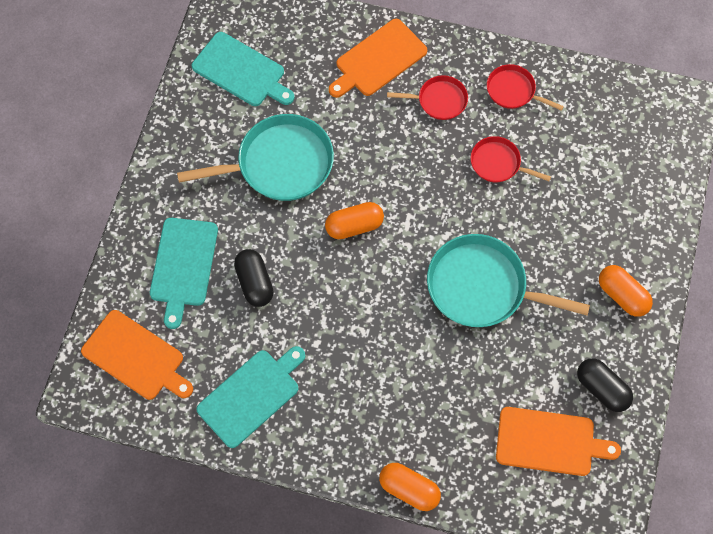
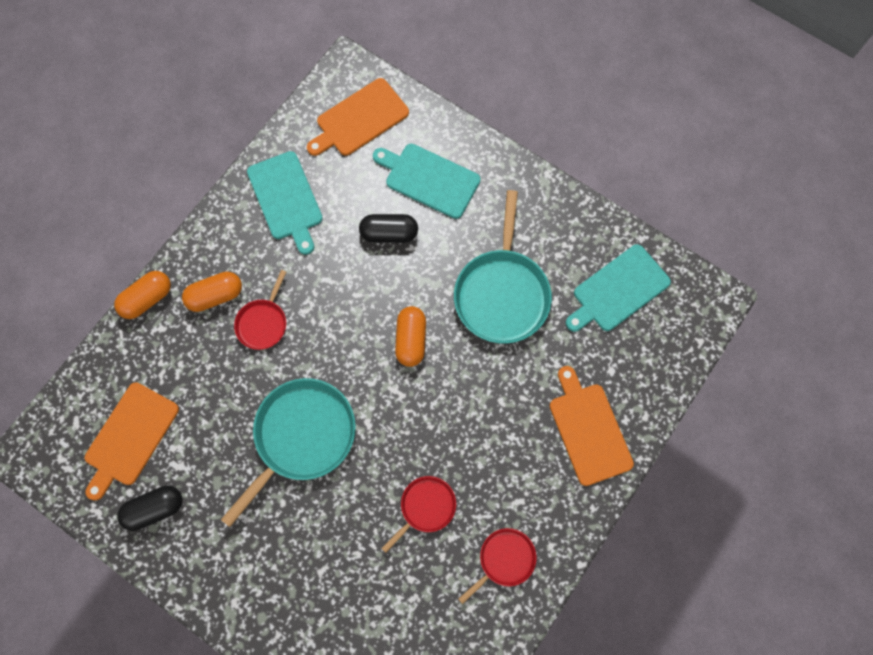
camera: 110 degrees right, 5 degrees up
(439, 100) = (519, 475): red pan -> red pan (263, 323)
(622, 295) = (235, 573): orange capsule -> orange capsule (215, 296)

